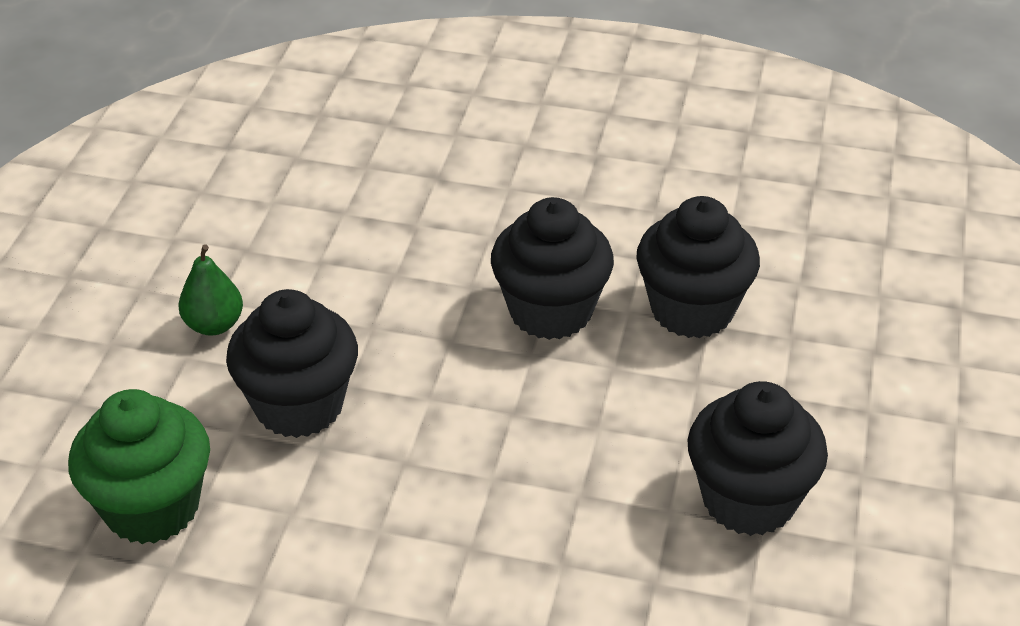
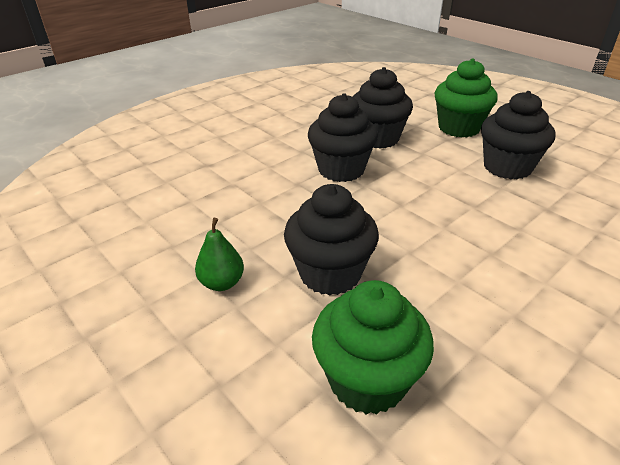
camera: 55 degrees left, 5 degrees down
(840, 394) = (459, 128): none -> green cupcake

